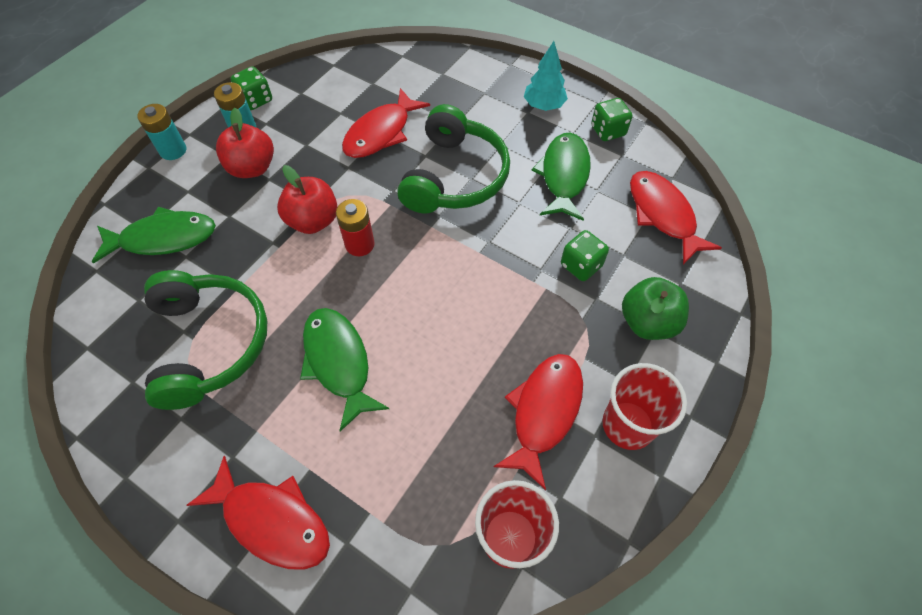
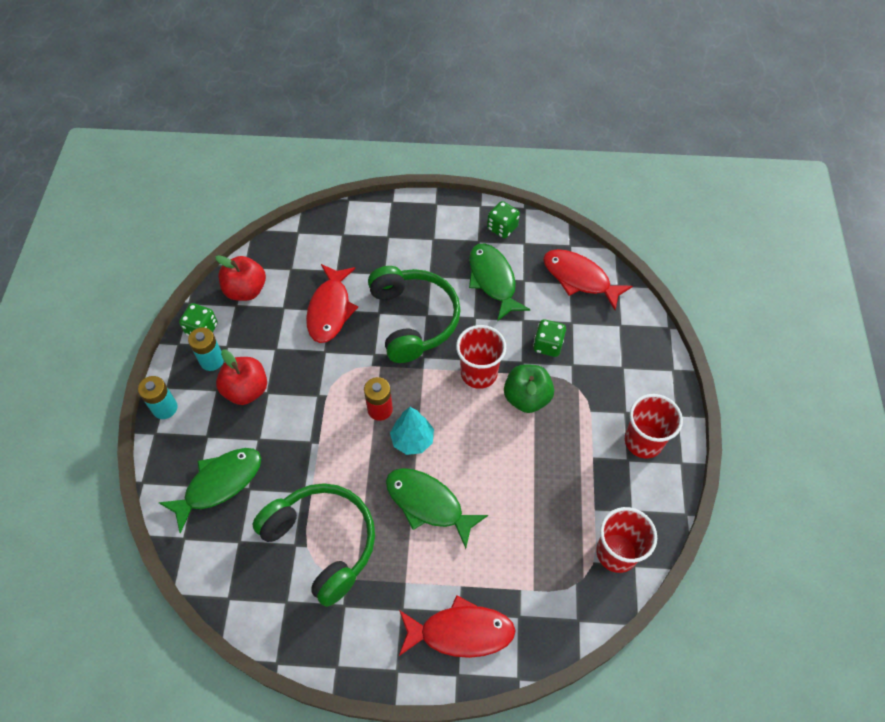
camera: 30 degrees left, 0 degrees up
(313, 221) = (330, 409): red apple -> red apple (246, 290)
(485, 258) = (479, 373): none -> red cup
(543, 106) = (441, 227): turquoise tree -> turquoise tree (412, 440)
(544, 412) = (587, 462): red fish -> none
(647, 322) = (615, 364): green apple -> green apple (526, 398)

